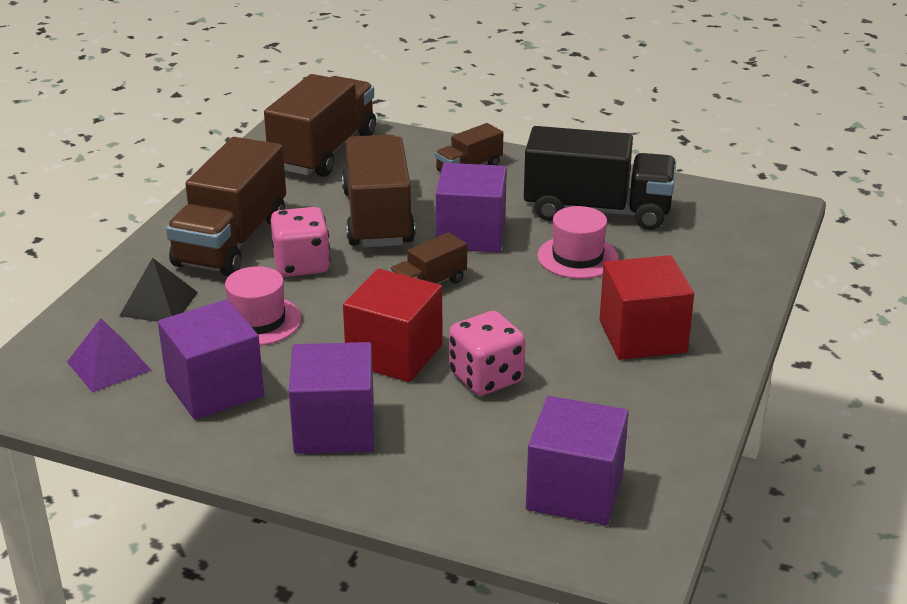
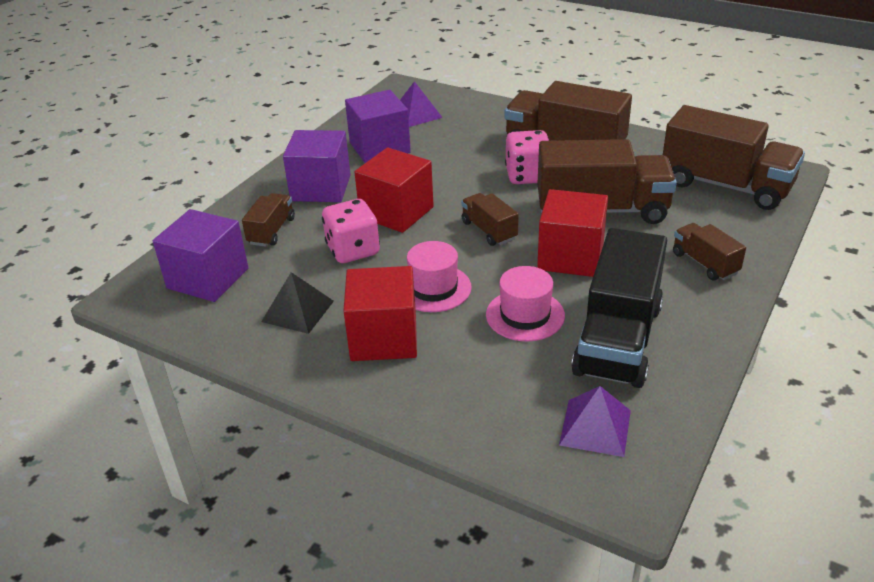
camera: 100 degrees right, 5 degrees up
(158, 304) = (483, 126): black pyramid -> black pyramid (298, 311)
(258, 321) = (454, 160): pink hat -> pink hat (433, 288)
(453, 455) = (271, 231): none -> brown truck
(471, 235) = (570, 256): purple cube -> red cube
(713, 221) = (595, 427): none -> purple pyramid

